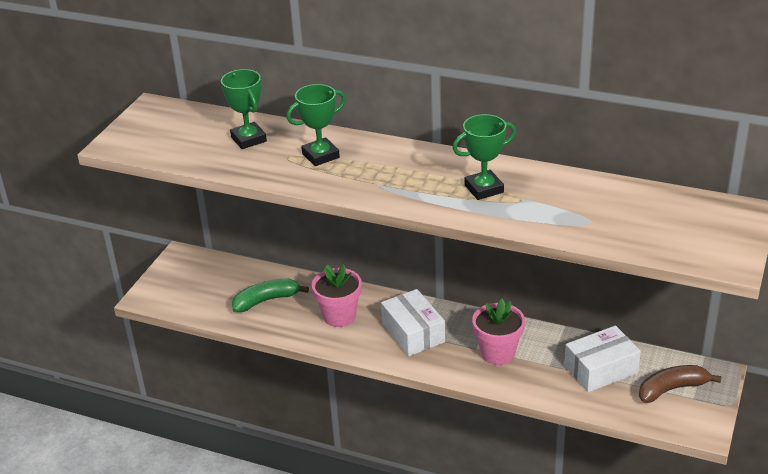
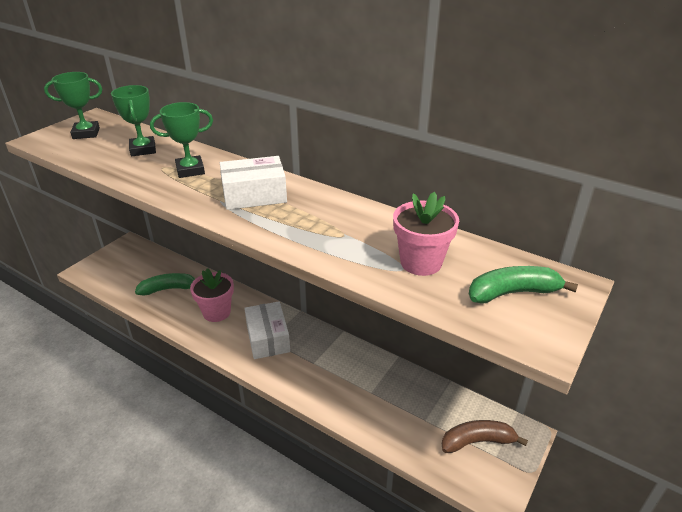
camera: 10 degrees right, 0 degrees up
(484, 189) = (314, 219): green trophy -> green trophy (86, 133)
(498, 353) = (330, 371): pink flower pot -> pink flower pot (421, 262)
(601, 369) = (416, 406): white box -> white box (254, 195)
(695, 227) = (513, 293): none -> green banana

